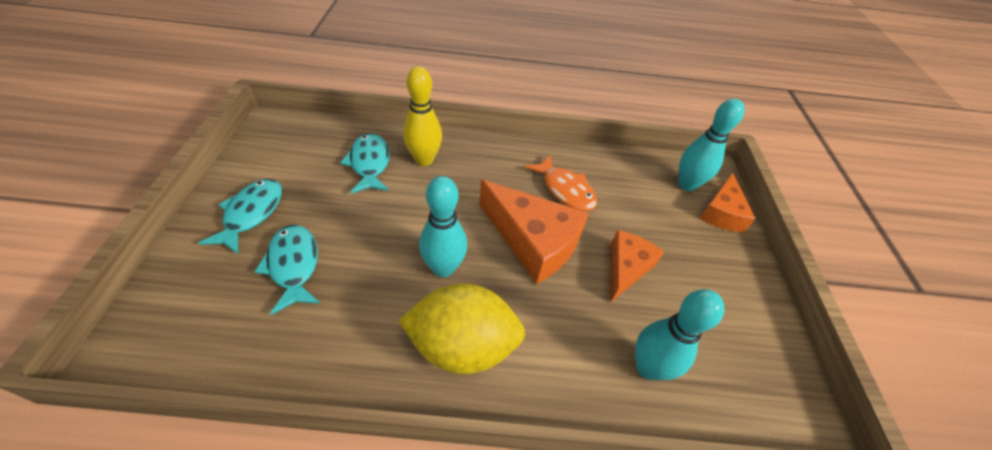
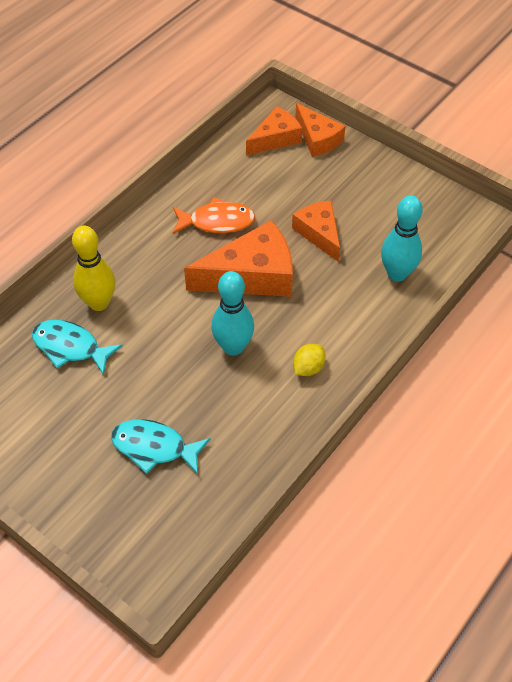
camera: 50 degrees left, 5 degrees up
(251, 214) = (67, 461): turquoise fish -> none
(462, 346) = (308, 368): yellow lemon -> yellow lemon, size x0.44
(686, 185) = (275, 138): turquoise bowling pin -> orange cheese

